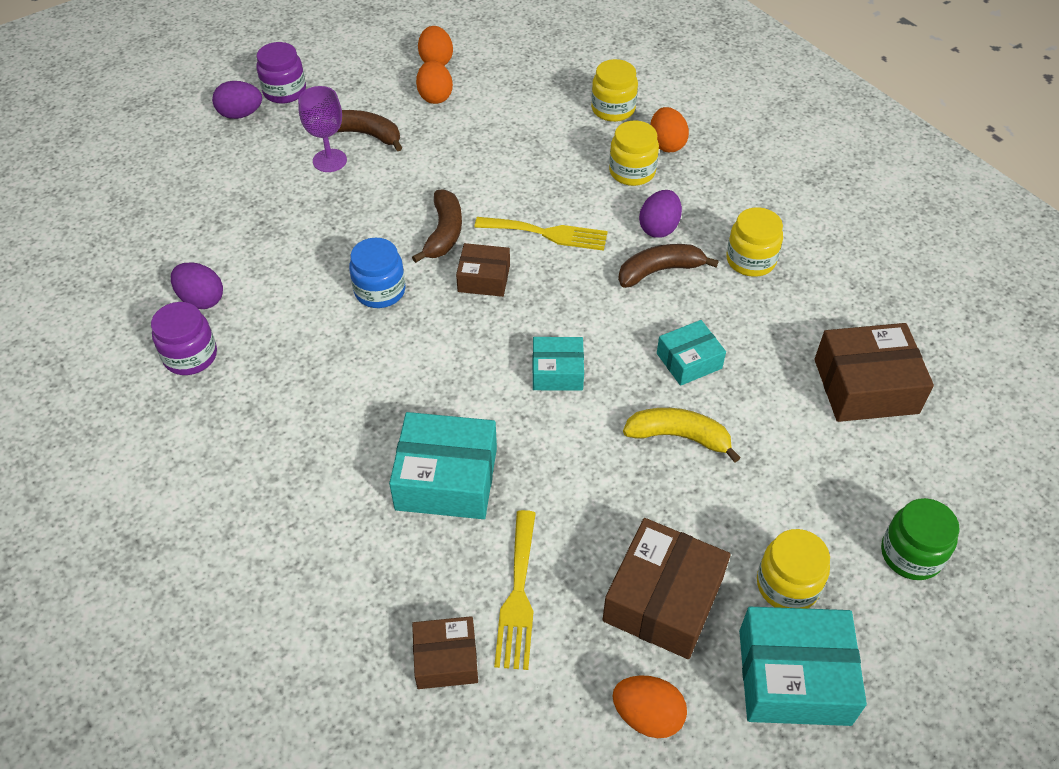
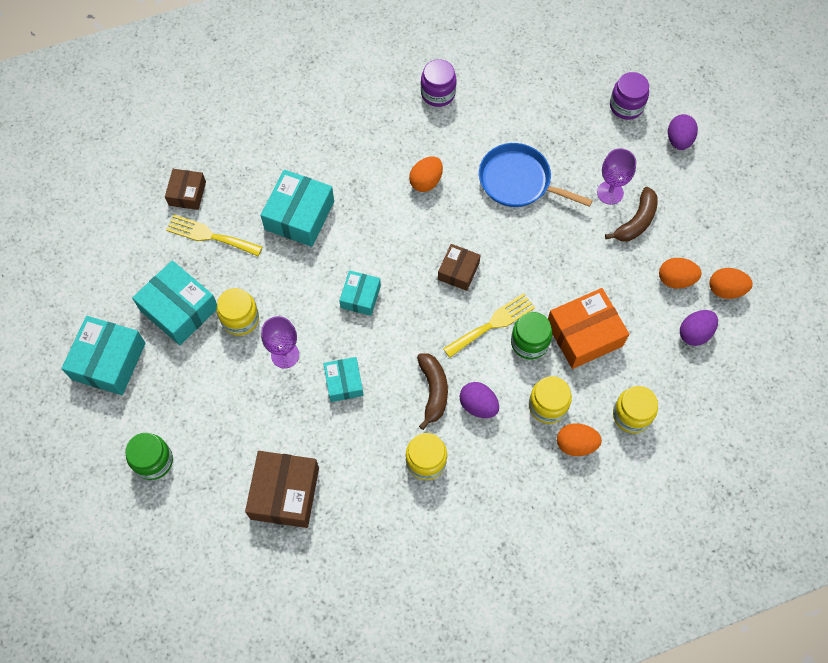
camera: 105 degrees right, 15 degrees up
(201, 299) = (485, 102): purple egg -> purple egg (695, 333)
(284, 91) = (703, 172): purple jar -> purple jar (626, 106)
(330, 244) = (518, 181): none -> blue pan
(380, 291) = (464, 205): blue jar -> none
(444, 233) = (511, 255): brown banana -> none
(531, 156) = (584, 334): none -> orange box
(547, 233) = (492, 324): yellow fork -> yellow fork turned 150 degrees counterclockwise
(559, 198) = (529, 342): none -> green jar
(647, 716) = (118, 280): orange egg -> orange egg (426, 181)
(663, 599) = (179, 309): brown box -> turquoise box
(679, 436) = (285, 355): yellow banana -> purple goblet
(787, 585) = (162, 380): yellow jar -> yellow jar (240, 319)

